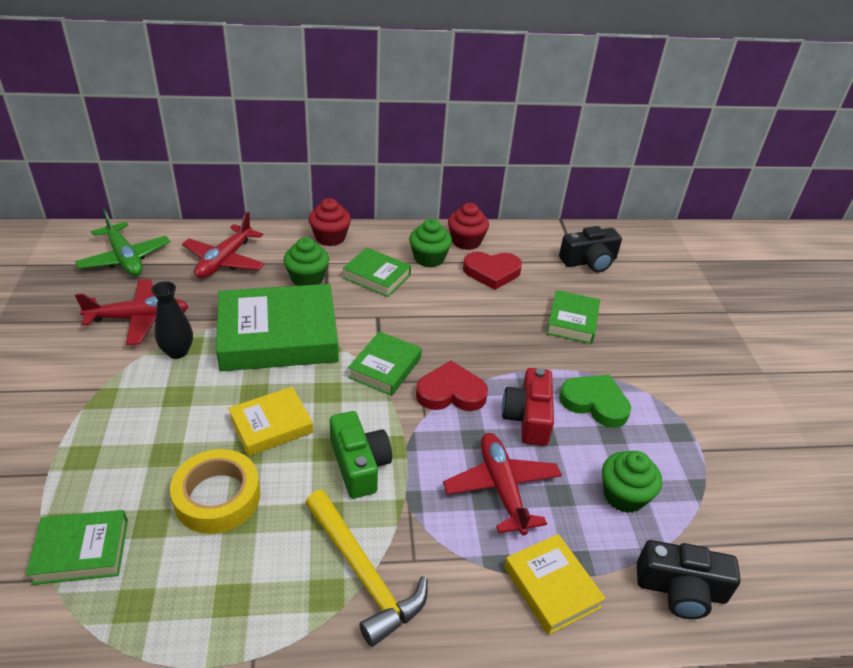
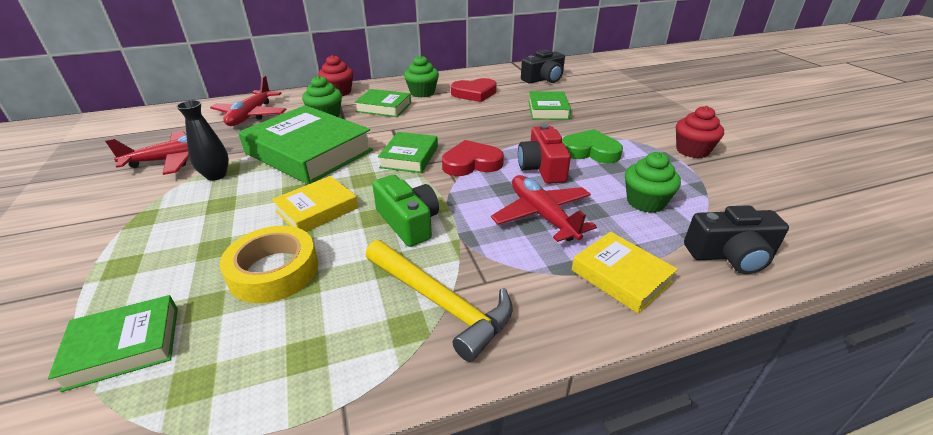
camera: 10 degrees left, 5 degrees down
(125, 258) = (159, 126): green plane -> none
(278, 336) = (309, 152): green book -> green book turned 60 degrees clockwise
(466, 241) = (447, 81): red cupcake -> red cupcake (692, 151)

